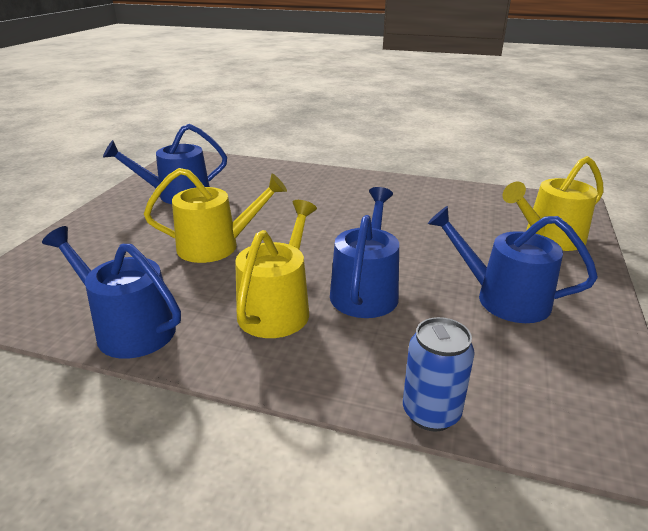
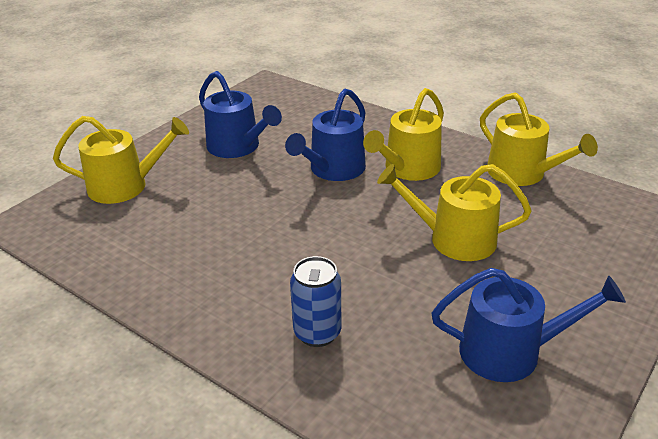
camera: 160 degrees left, 5 degrees up
(128, 329) = (522, 173): blue watering can -> yellow watering can
(431, 413) = (344, 106): blue can -> blue can (317, 333)

